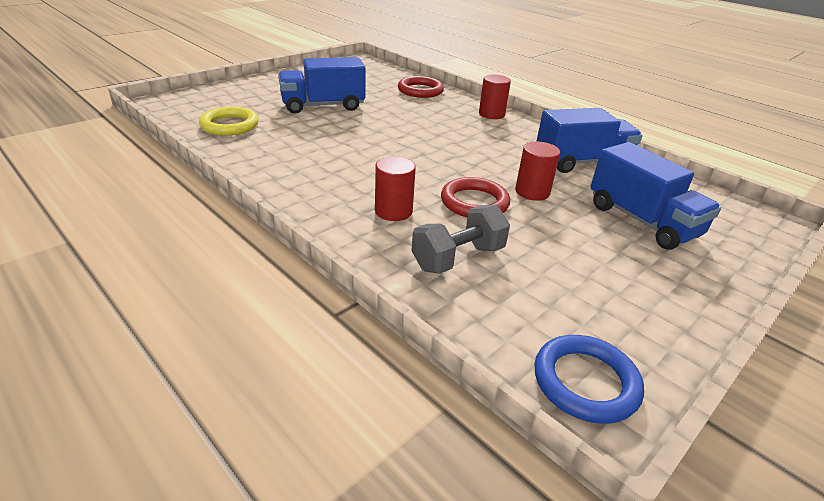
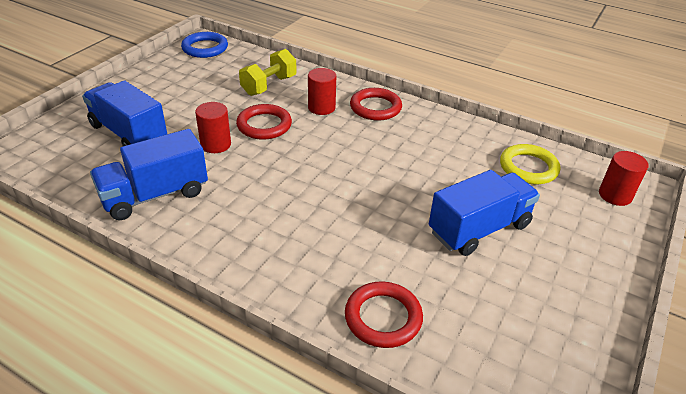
camera: 165 degrees right, 5 degrees up
(322, 199) = (375, 107): none -> red ring
(458, 258) = (269, 85): grey dumbbell -> yellow dumbbell
(491, 114) = (258, 272): red cylinder -> red cylinder (615, 195)

